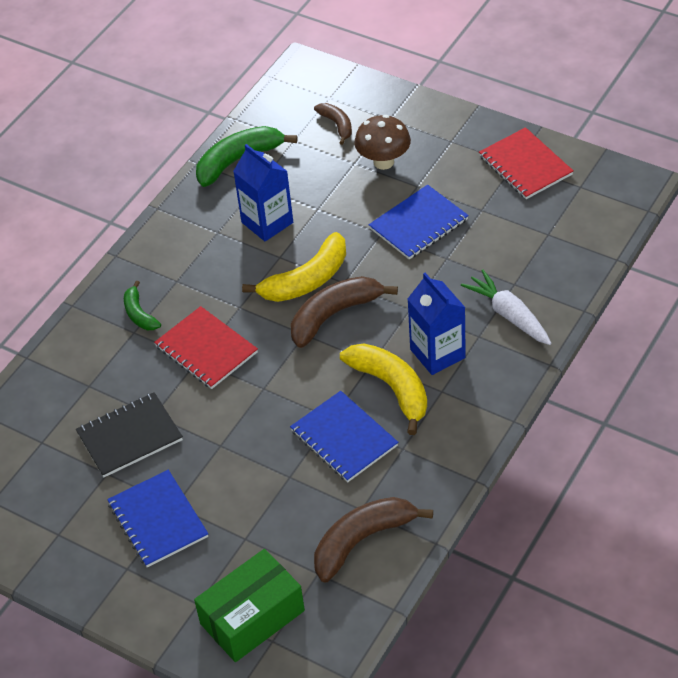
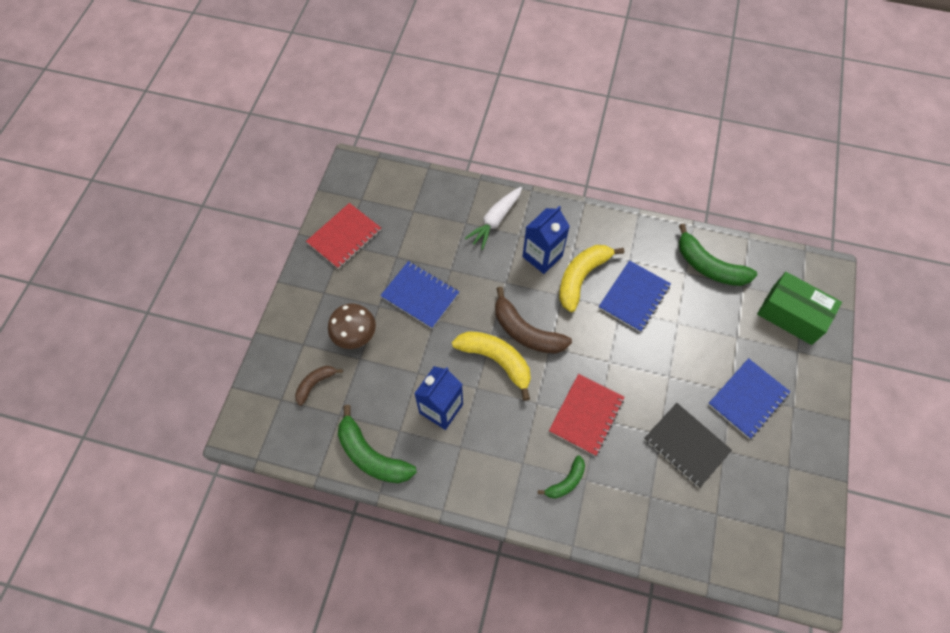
camera: 110 degrees left, 15 degrees up
(362, 540) = (709, 266): brown banana -> green banana

